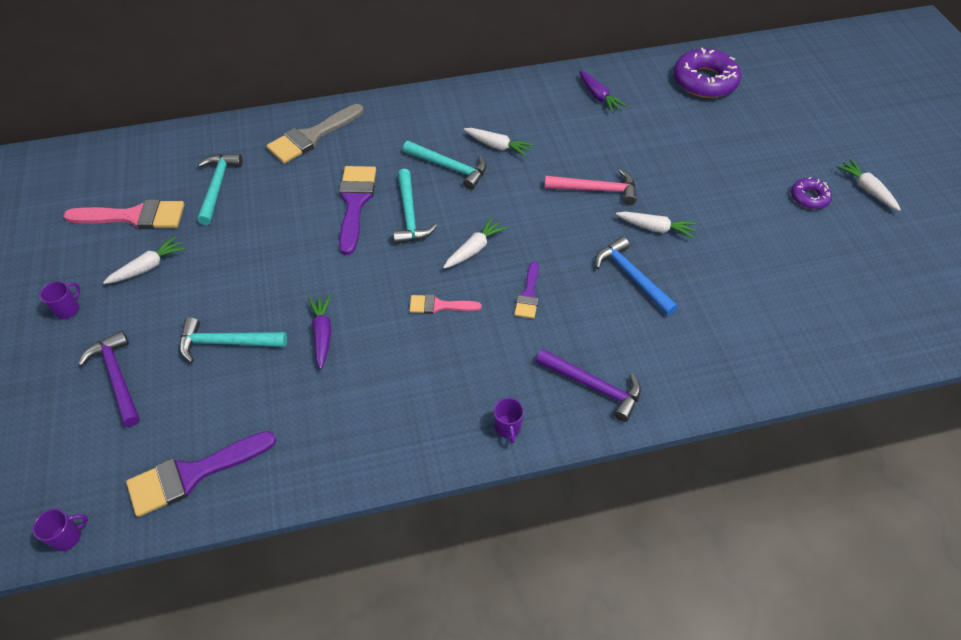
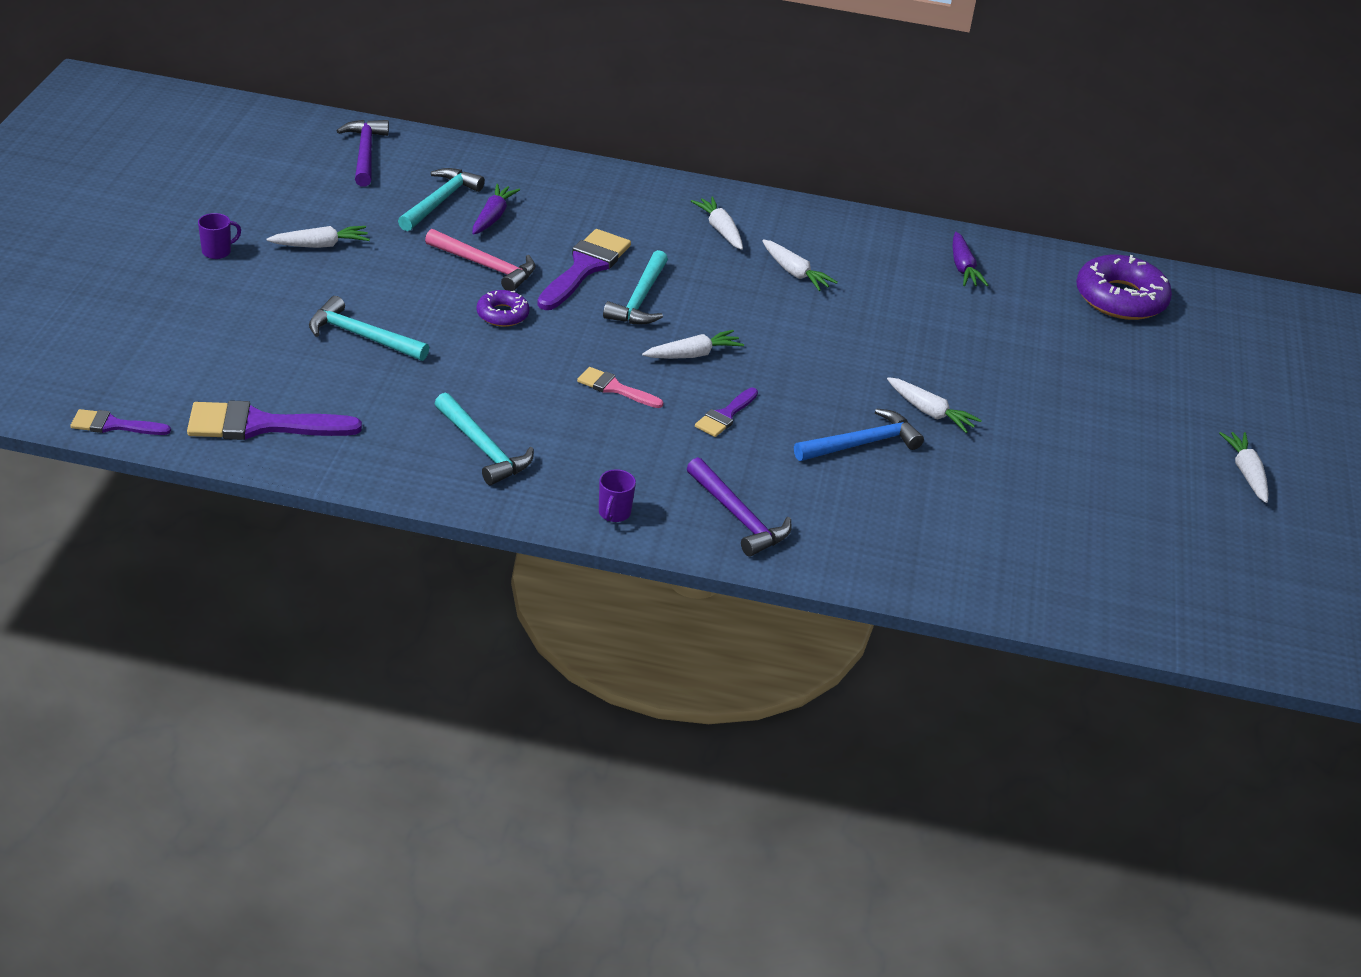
camera: 20 degrees right, 15 degrees down
(68, 537) = (113, 425): purple mug -> purple brush
(117, 377) = (233, 323): purple hammer -> purple hammer (365, 153)
(134, 216) = (333, 197): pink brush -> none
(312, 137) = (578, 191): grey brush -> none
(322, 334) = (468, 365): purple carrot -> purple carrot (493, 217)
(427, 130) = (720, 230): none -> white carrot
(450, 167) = (720, 273): turquoise hammer -> turquoise hammer (483, 449)
(596, 190) = (885, 353): pink hammer -> pink hammer (486, 267)
(631, 276) = (862, 443): blue hammer -> blue hammer turned 75 degrees clockwise
(809, 197) = (1159, 453): purple donut -> purple donut (502, 314)

